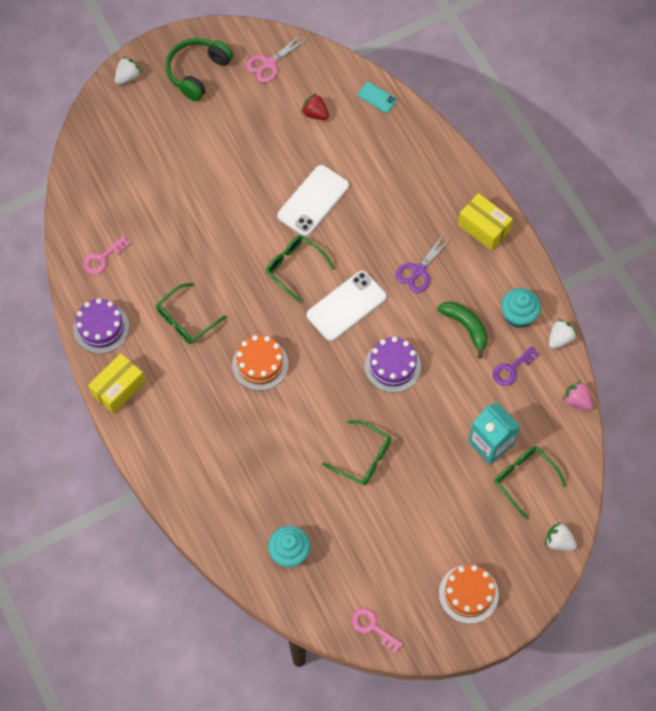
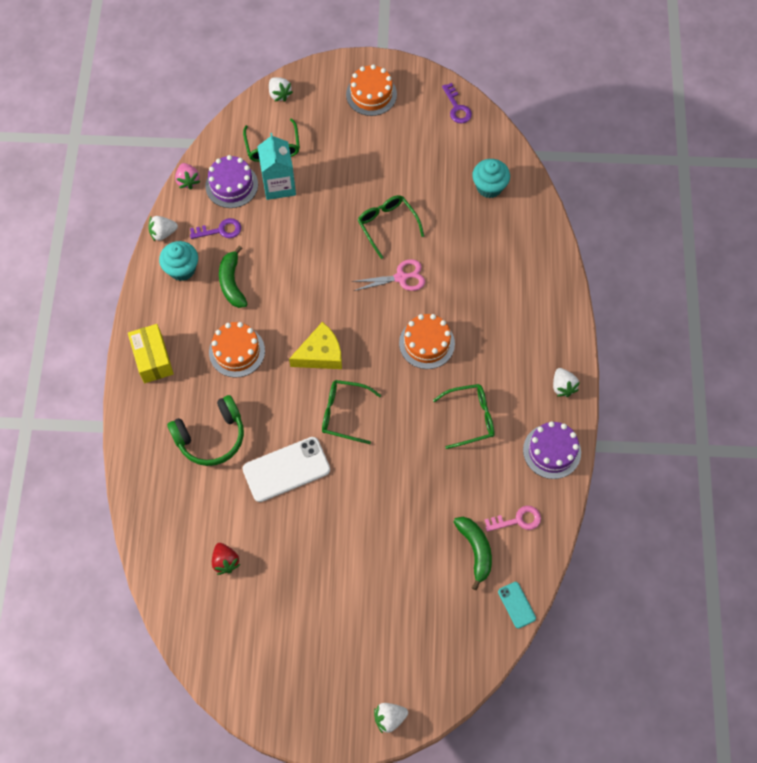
camera: 150 degrees left, 0 degrees up
(118, 389) = (563, 386): yellow box -> white strawberry
(125, 219) = (475, 550): none -> green banana
(197, 72) = (313, 680): green headphones -> green headphones (211, 436)
(269, 64) = (234, 647): pink scissors -> pink scissors (401, 277)
(295, 267) = (344, 413): green glasses -> green glasses turned 120 degrees clockwise
(346, 306) = (320, 354): white phone -> yellow cheese
(372, 627) = (457, 107): pink key -> purple key
(377, 97) = (154, 545): turquoise phone -> turquoise phone (516, 605)
(392, 366) = (315, 283): purple cake -> purple cake (231, 185)
(419, 271) = (237, 351): purple scissors -> orange cake

